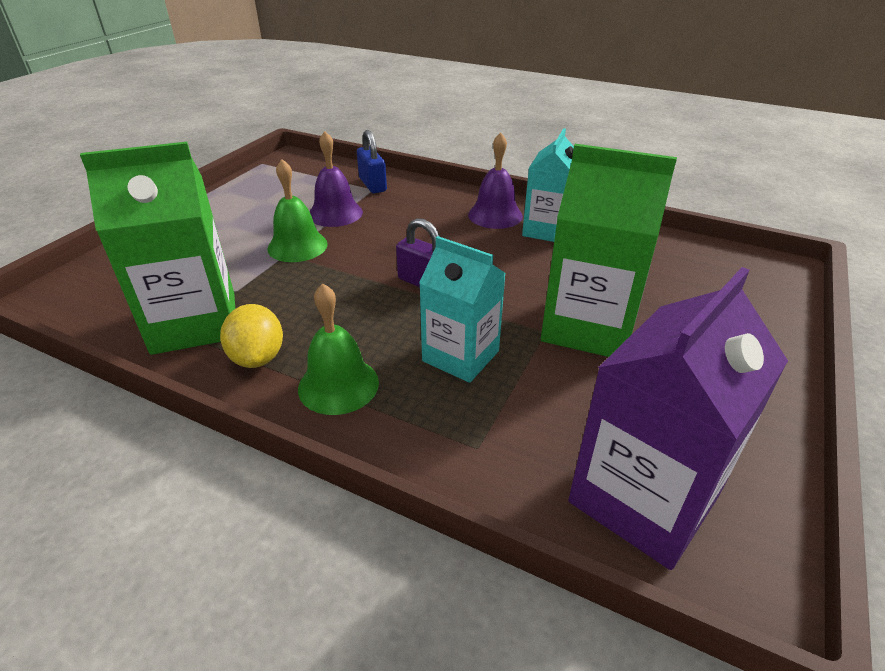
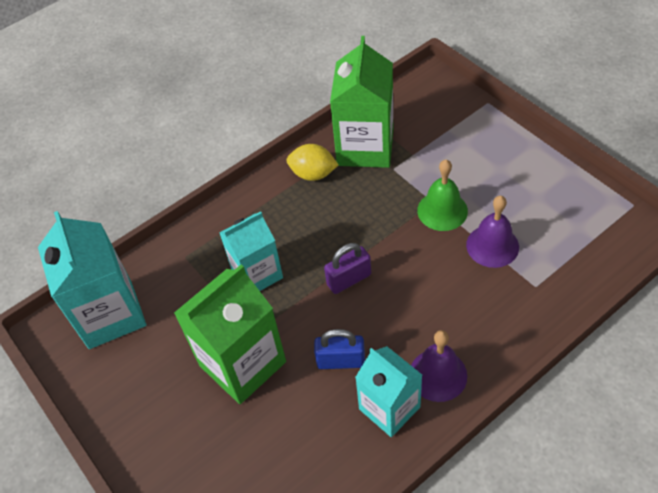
camera: 120 degrees right, 15 degrees up
(338, 385) = (267, 207): green bell -> none
(373, 185) = (547, 289): blue padlock -> blue padlock (341, 361)
(643, 498) = (110, 314): purple carton -> turquoise carton

